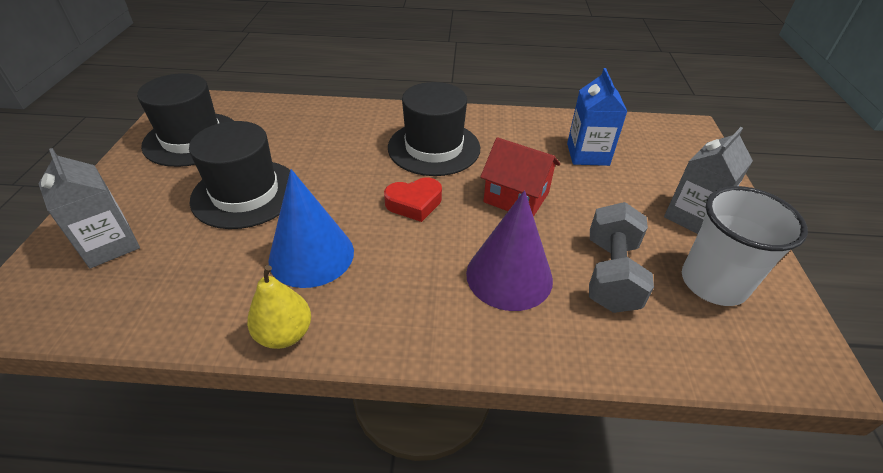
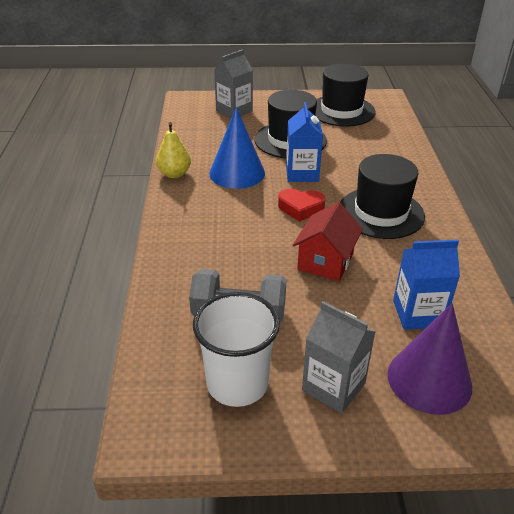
camera: 85 degrees right, 5 degrees down
(336, 193) = (302, 173): none -> blue carton
(414, 203) = (300, 208): red heart -> red heart turned 60 degrees counterclockwise
(509, 276) = (230, 257): purple cone -> purple cone (429, 379)

